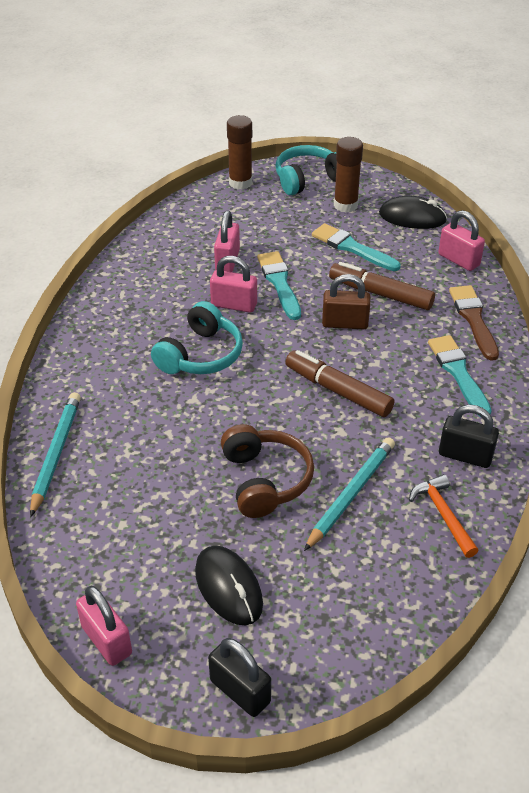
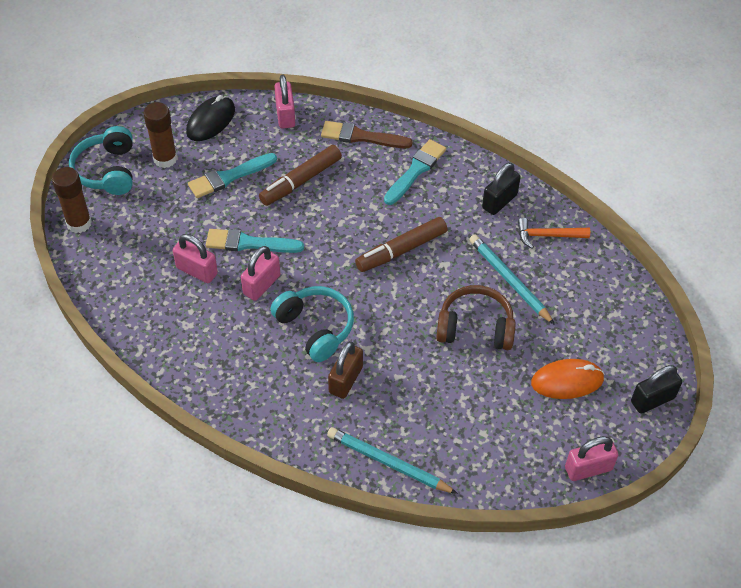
camera: 70 degrees left, 10 degrees up
(228, 587) = (567, 381): black mouse -> orange mouse
(345, 323) = (325, 217): brown padlock -> brown padlock (345, 380)
(458, 260) = (285, 115): pink padlock -> pink padlock turned 75 degrees counterclockwise
(458, 373) = (415, 170): turquoise brush -> turquoise brush turned 120 degrees clockwise

